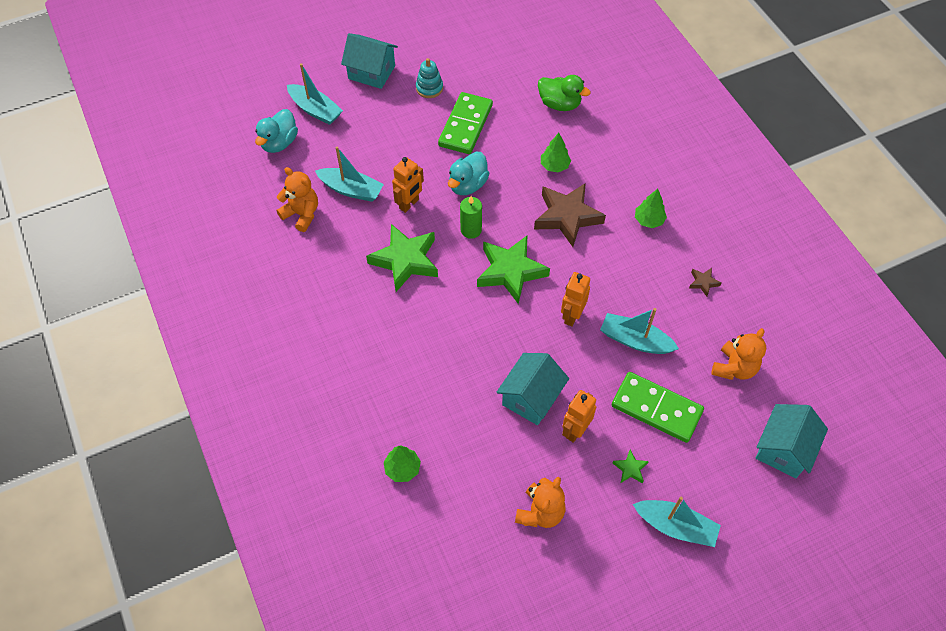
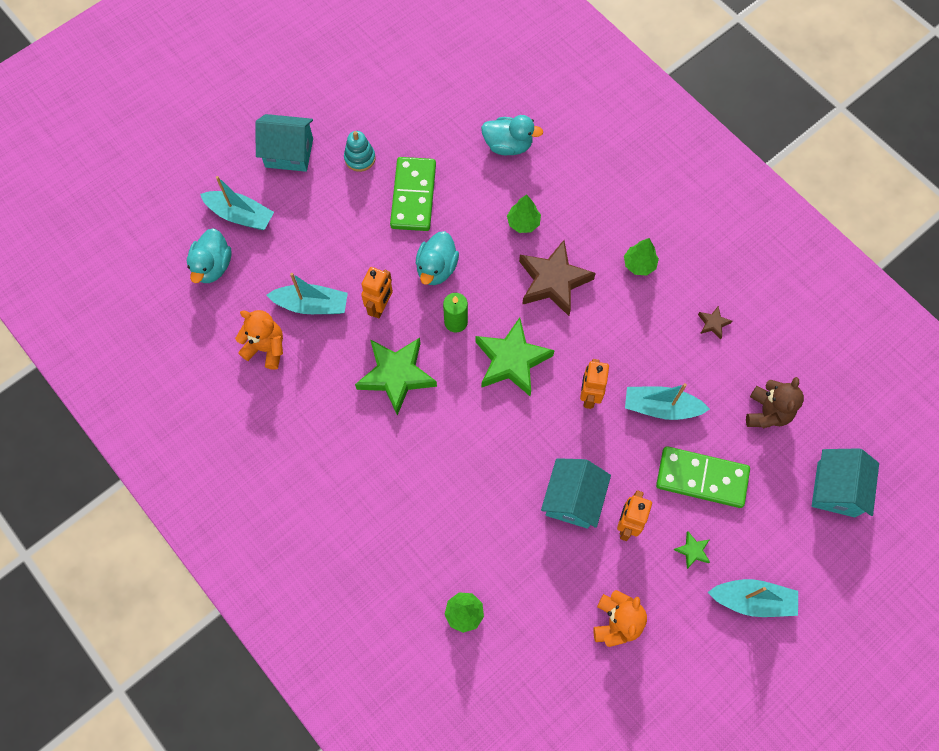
camera: 15 degrees left, 10 degrees up
(559, 104) = (508, 145): green duck -> turquoise duck
(734, 368) = (767, 412): orange teddy bear -> brown teddy bear

